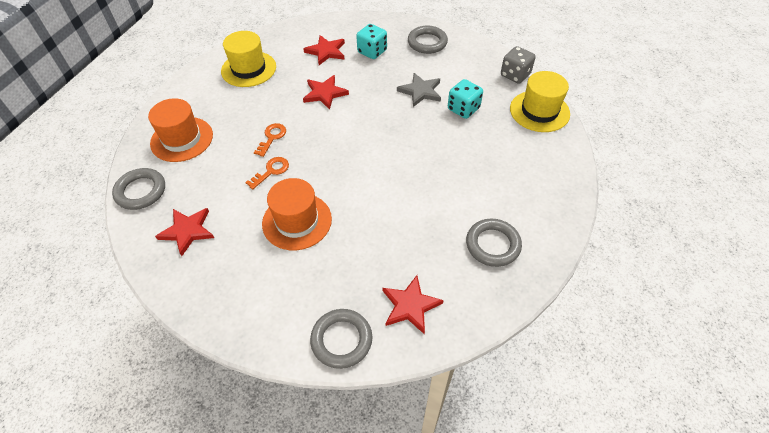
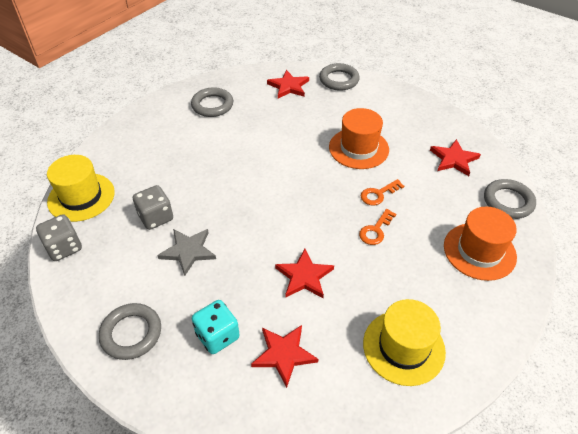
camera: 165 degrees left, 5 degrees down
(463, 109) = (156, 217): turquoise dice -> grey dice

